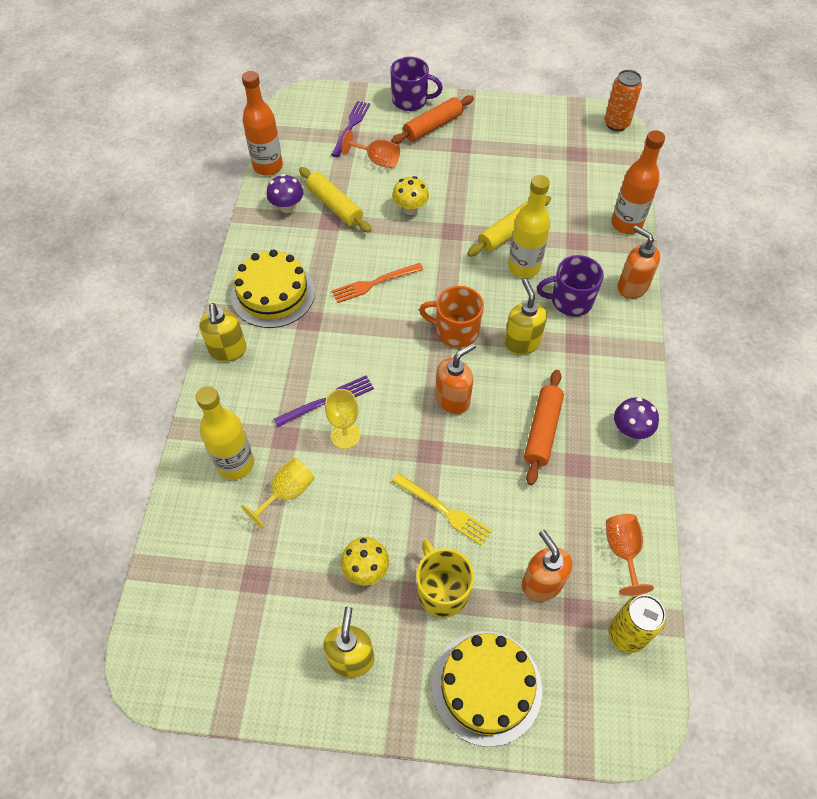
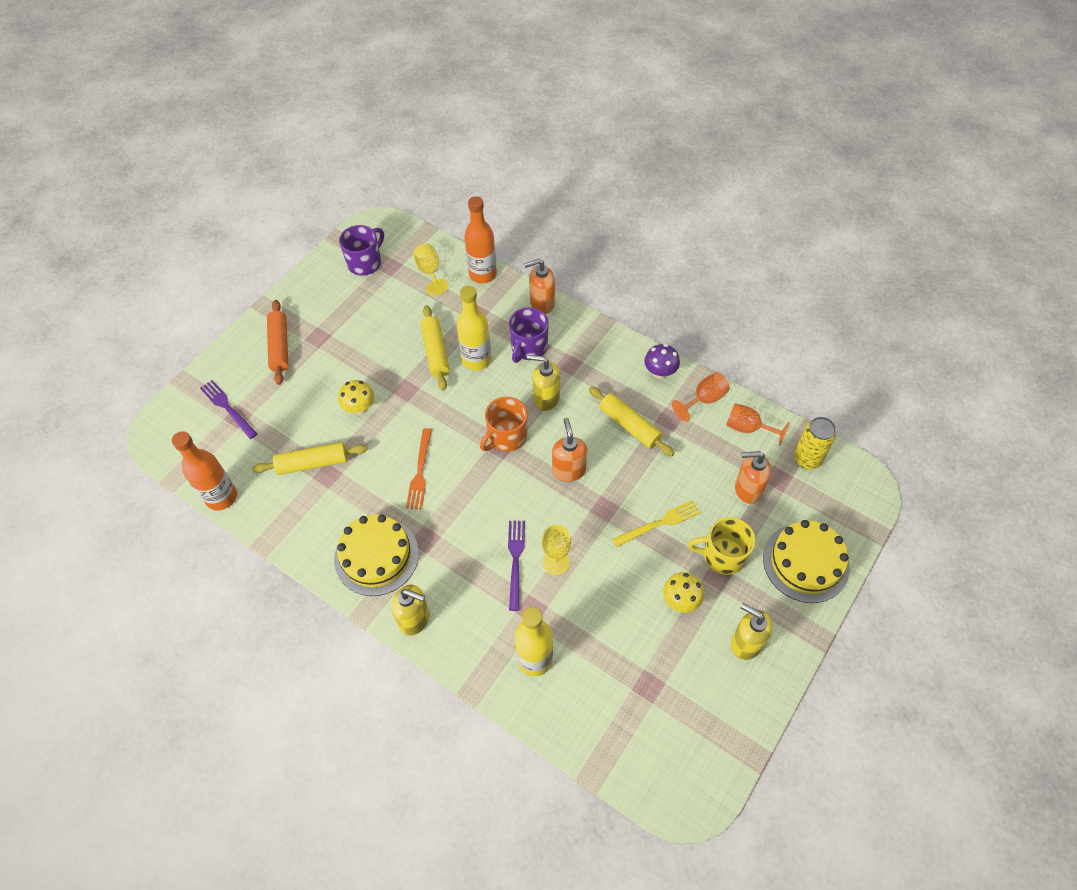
camera: 60 degrees left, 0 degrees up
(287, 207) = (284, 502): purple mushroom -> none
(287, 493) = (584, 629): yellow goblet -> yellow goblet (430, 272)
(377, 161) = (285, 406): orange goblet -> orange goblet (704, 399)
(411, 100) = (235, 347): purple mug -> purple mug (365, 263)
(542, 431) = (629, 425): orange rolling pin -> yellow rolling pin
(616, 124) = (380, 224): orange can -> none

